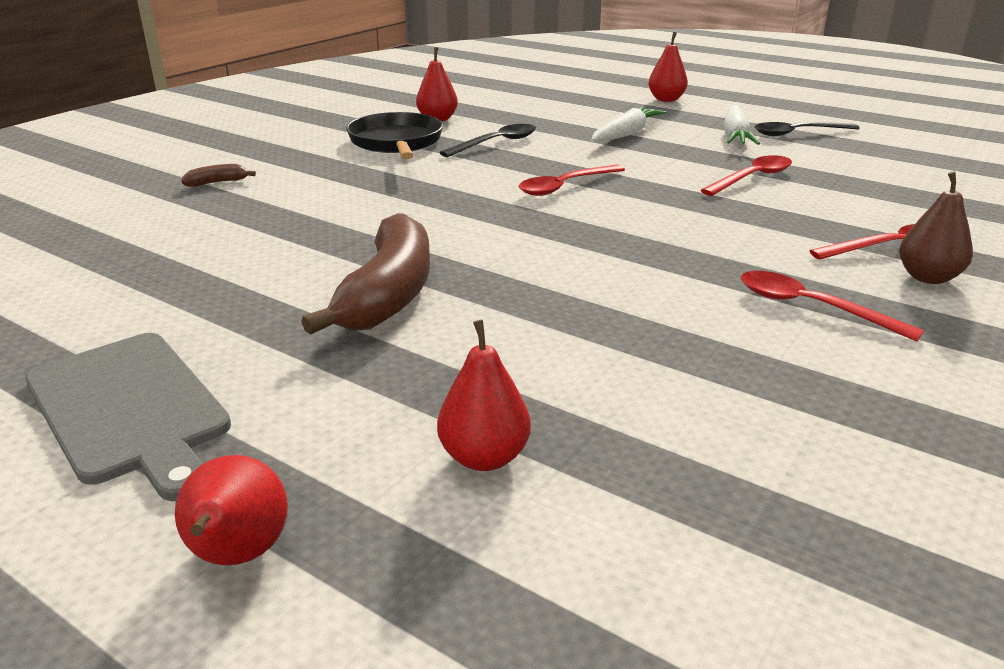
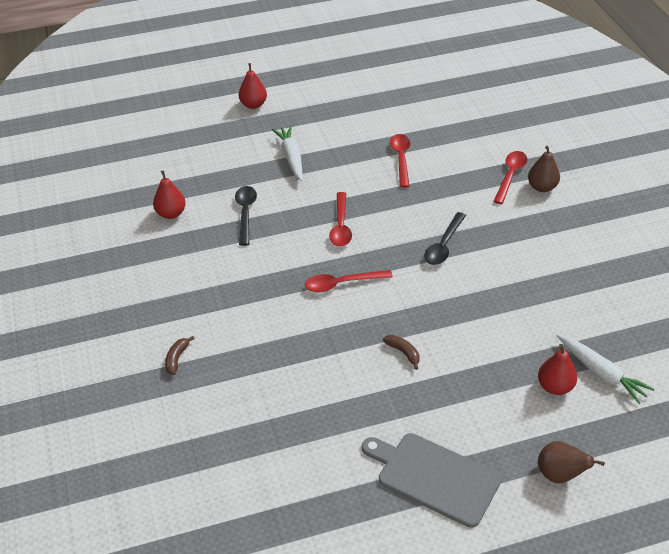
camera: 50 degrees left, 15 degrees up
(129, 409) = (434, 477): grey cutting board -> grey cutting board turned 150 degrees counterclockwise
(238, 555) = (560, 475): red pear -> brown pear
(388, 294) = (403, 353): brown banana -> brown banana, size x0.41
(396, 143) = (194, 252): black pan -> none
(735, 135) = (340, 123): white carrot -> white carrot (601, 373)
(798, 133) = (363, 101): black spoon -> black spoon (443, 245)
(811, 307) = (534, 236): red spoon -> red spoon (342, 284)

